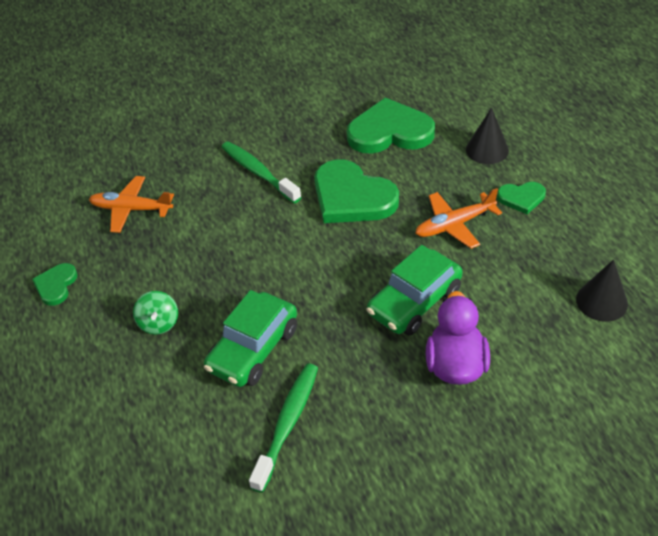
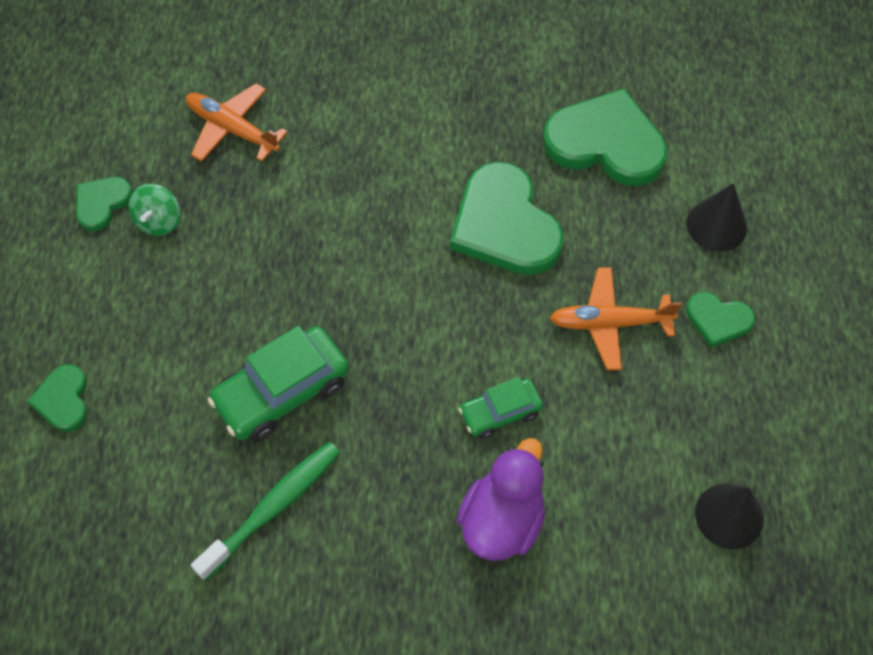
camera: 20 degrees right, 15 degrees up
(87, 419) = (63, 400): none -> green heart
(159, 323) = (193, 308): green spinning top -> green spinning top (158, 221)
(258, 172) = (408, 137): green toothbrush -> none
(414, 302) = (500, 412): green car -> green car, size x0.59

